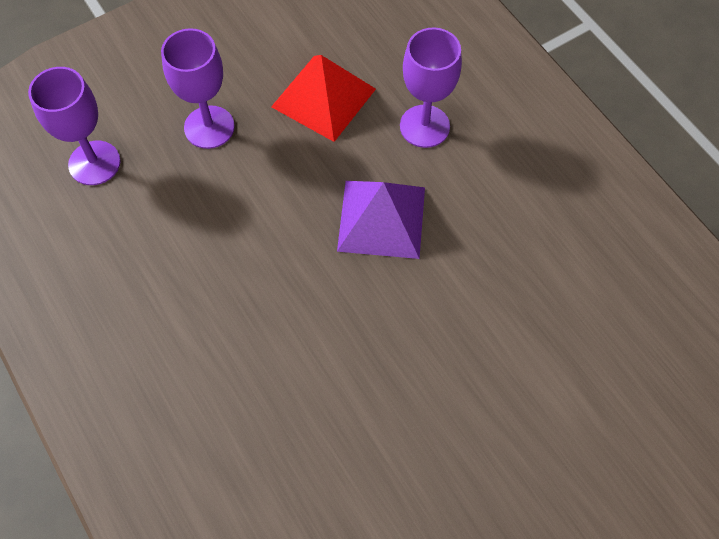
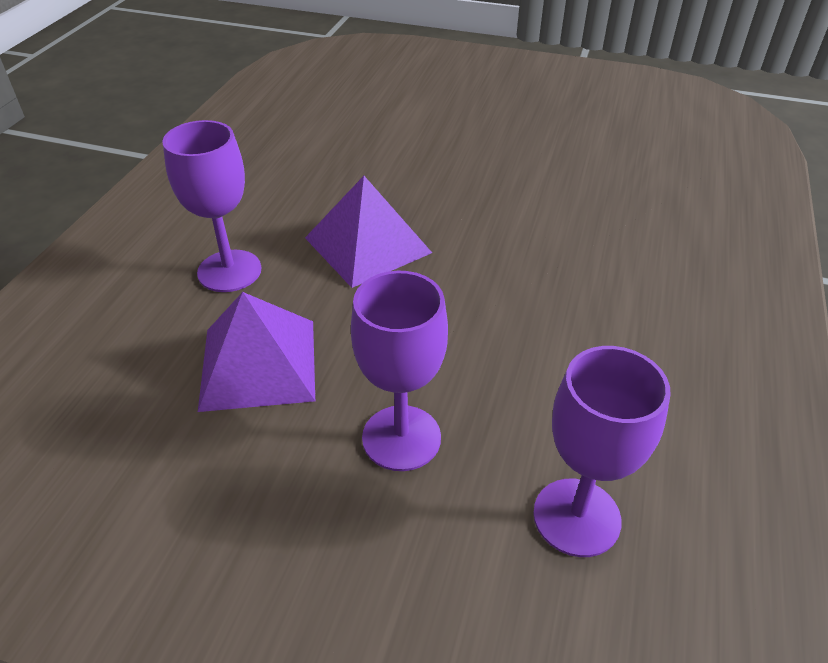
camera: 130 degrees left, 20 degrees down
(323, 98) = (259, 363): red pyramid -> purple pyramid

